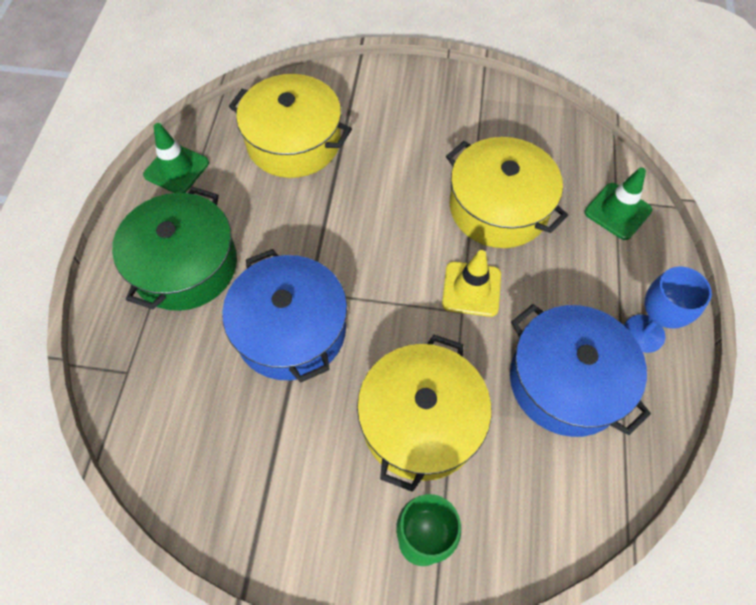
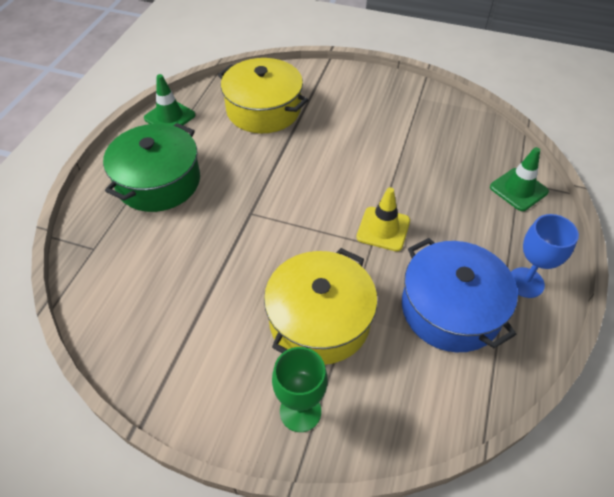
camera: 10 degrees right, 10 degrees down
(291, 330) = (229, 237): blue pot -> none
(499, 207) = (418, 174): yellow pot -> none

